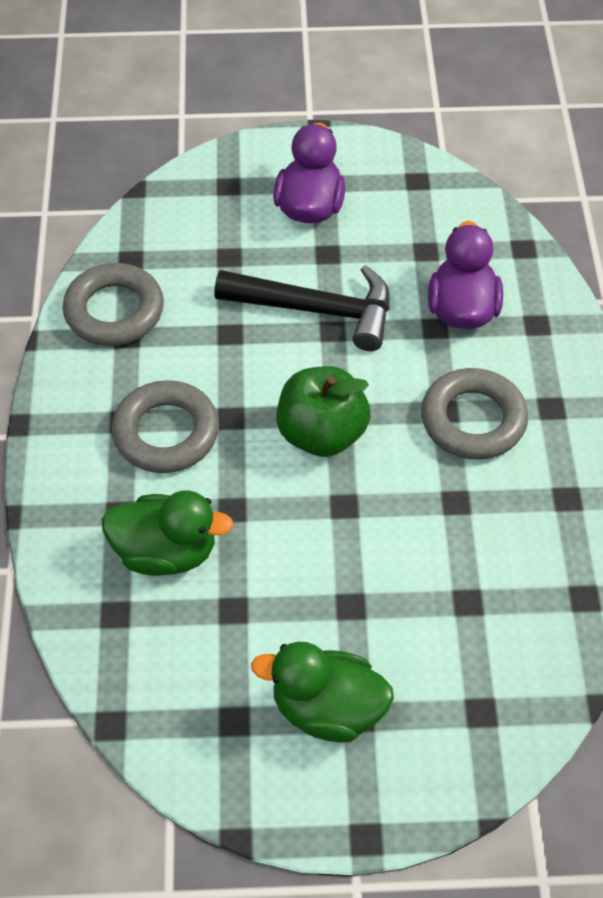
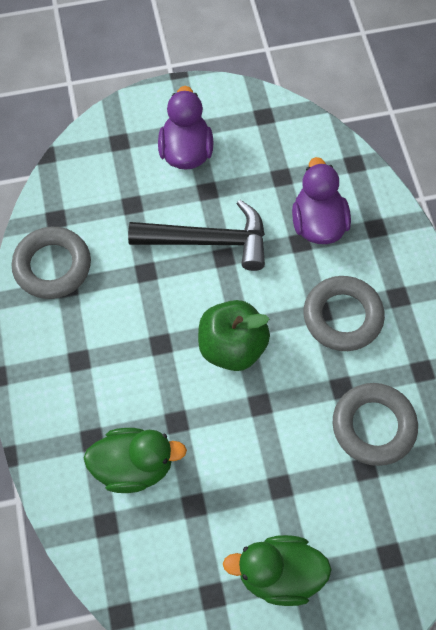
camera: 10 degrees left, 10 degrees up
(166, 433) = (114, 365): grey ring -> grey ring (373, 426)

